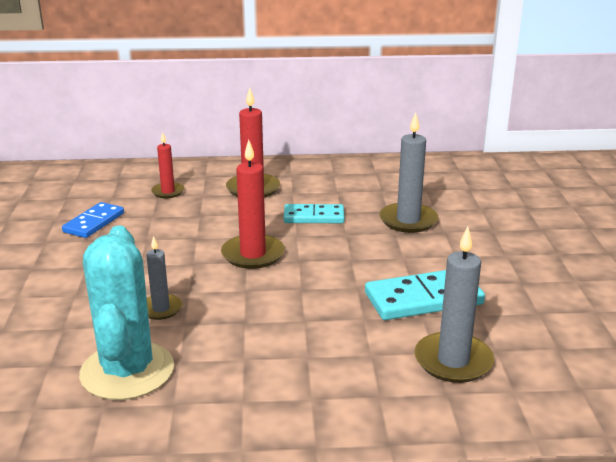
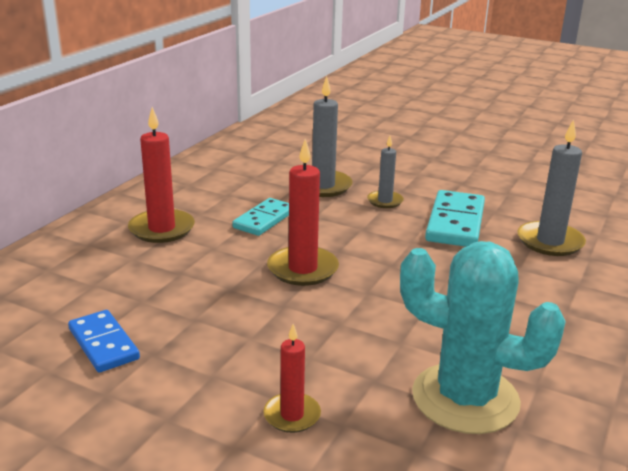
camera: 60 degrees left, 0 degrees up
(161, 309) = (360, 348): grey candle -> grey candle (385, 201)
(168, 192) = (94, 276): red candle -> red candle (292, 415)

